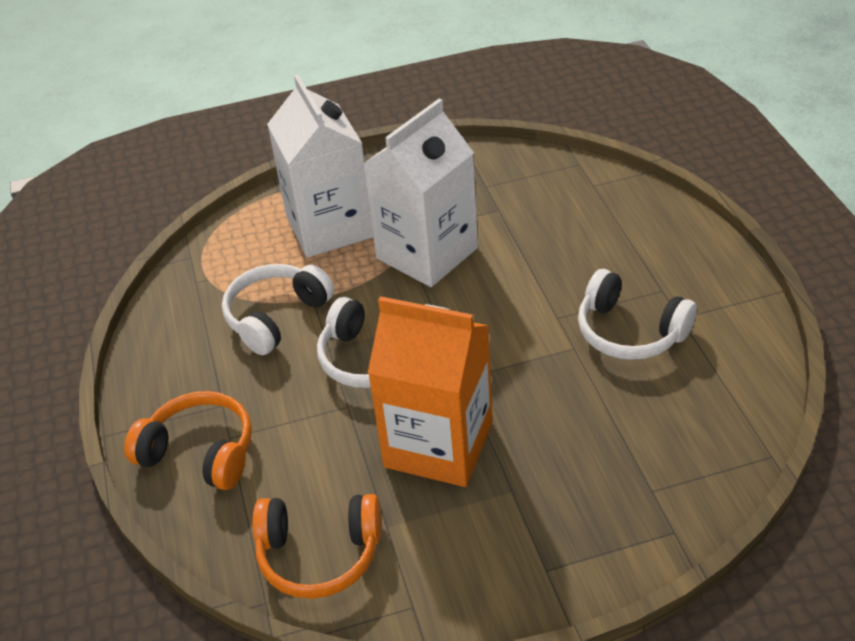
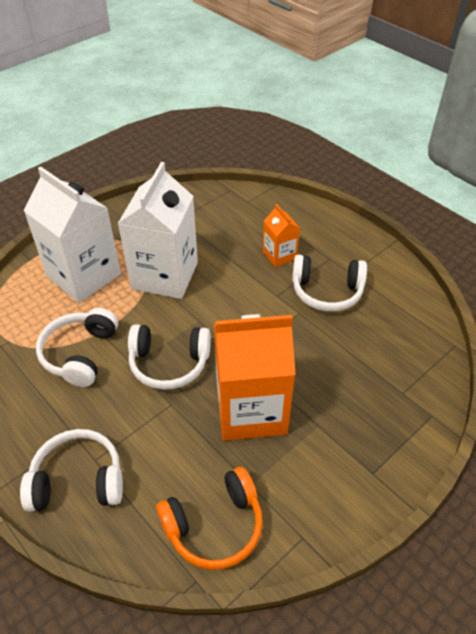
camera: 30 degrees left, 5 degrees up
(200, 452) = (78, 480): orange headphones -> white headphones
(593, 267) = (279, 255): none -> orange carton

